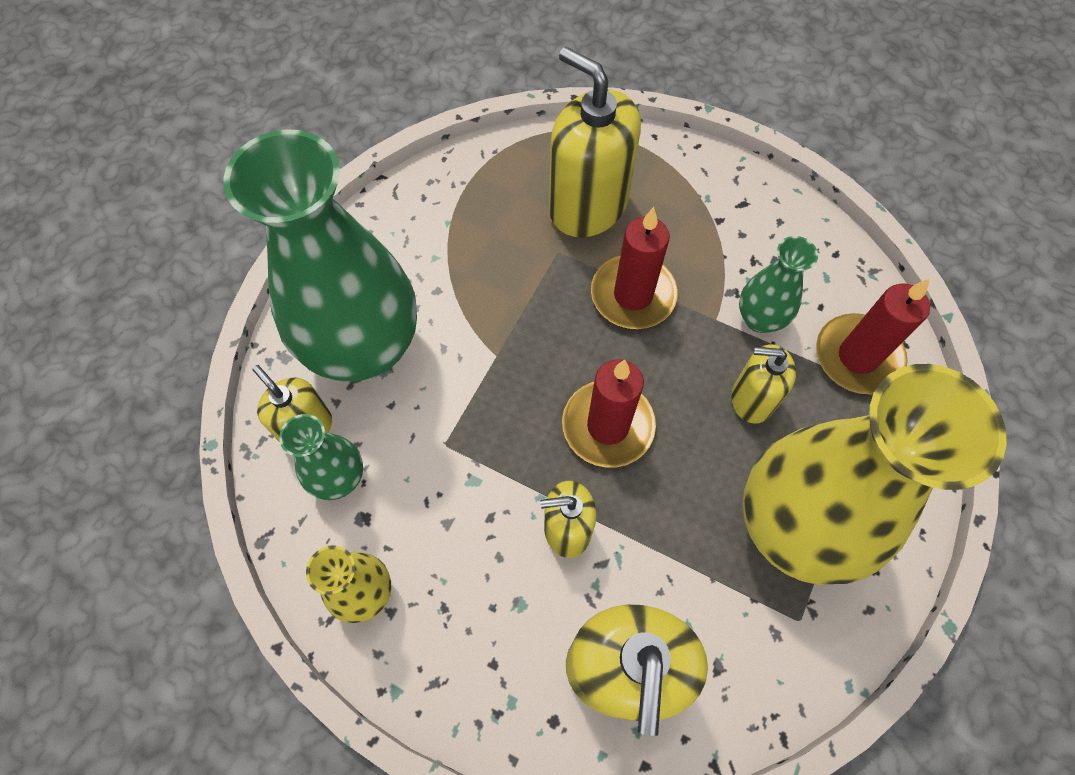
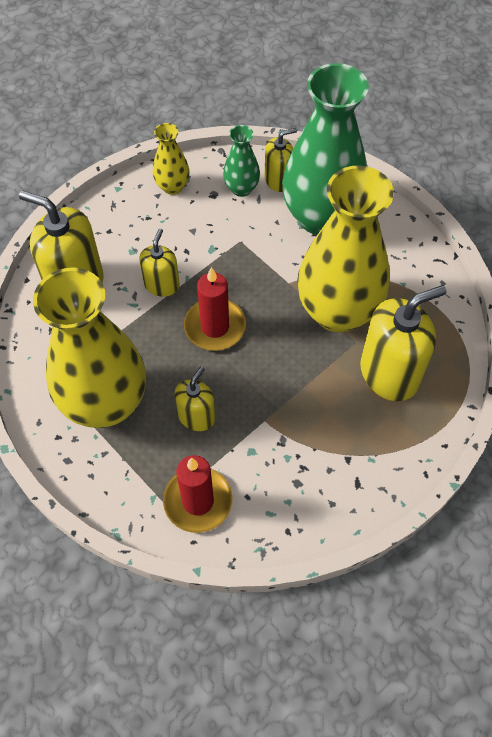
camera: 110 degrees right, 5 degrees down
(521, 283) = (337, 311): none -> yellow vase
(633, 295) = (303, 375): red candle -> none
(759, 319) = (253, 449): green vase -> none

